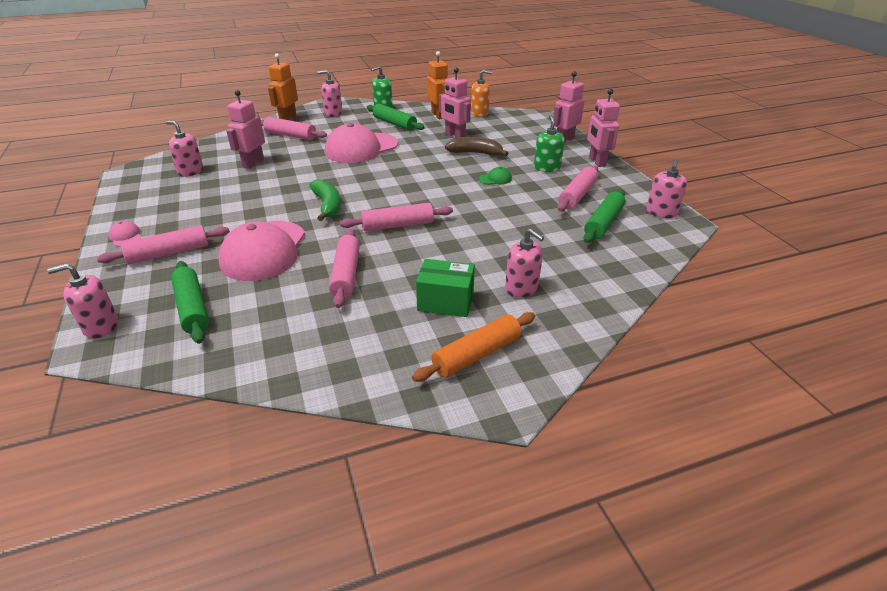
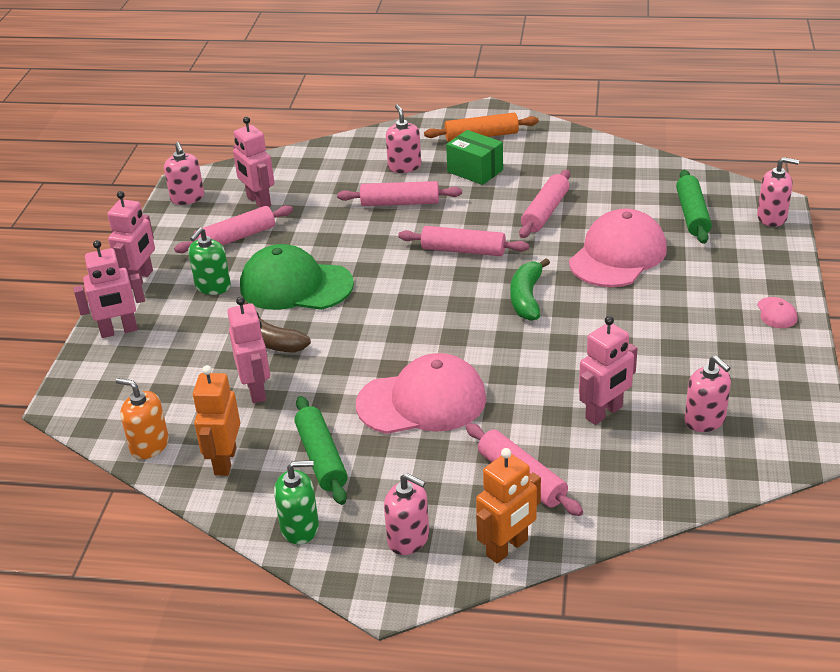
camera: 150 degrees left, 0 degrees up
(169, 253) = (721, 277): pink rolling pin -> pink rolling pin (400, 203)
(495, 179) = (295, 285): green cap -> green cap, size x2.50
(603, 223) = (258, 201): green rolling pin -> pink robot
(661, 212) = (187, 198): pink soap dispenser -> pink soap dispenser turned 105 degrees clockwise

